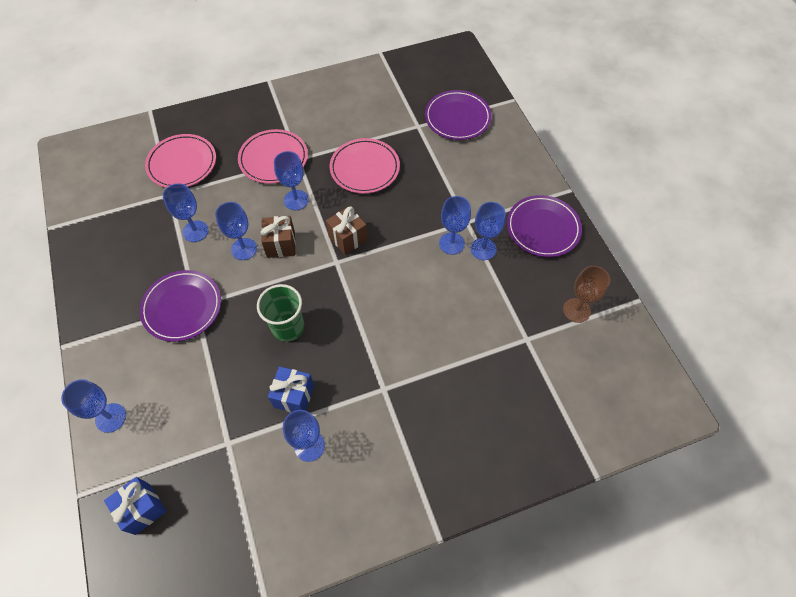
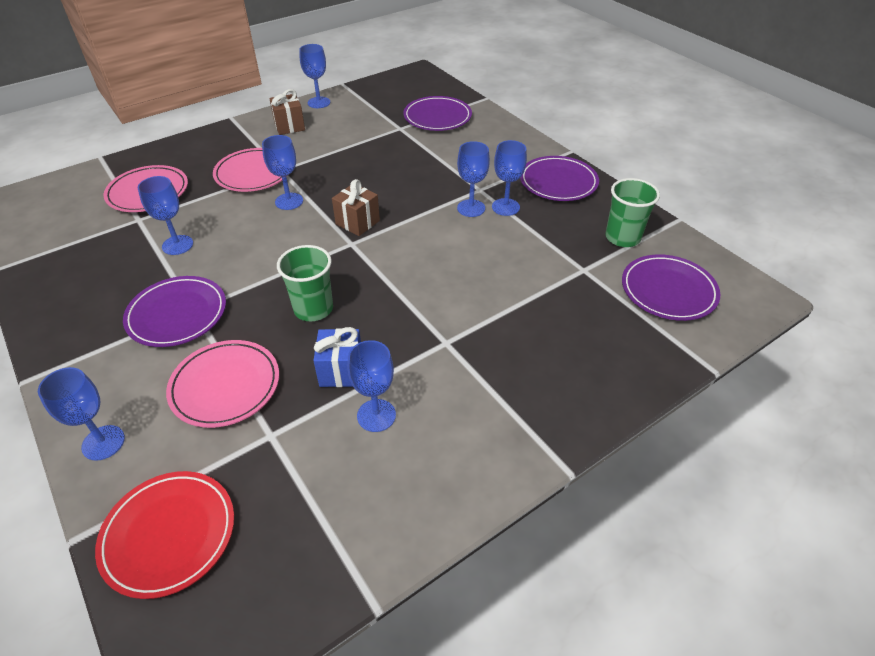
camera: 15 degrees left, 15 degrees down
(142, 509) = (169, 535): blue gift -> red plate
(244, 249) = (240, 250): blue goblet -> blue goblet (319, 102)
(281, 244) = (283, 240): brown gift -> brown gift (289, 126)
(364, 168) = (356, 166): pink plate -> pink plate (225, 386)
(576, 310) = (622, 237): brown goblet -> green cup
(593, 381) = (668, 291): none -> purple plate

